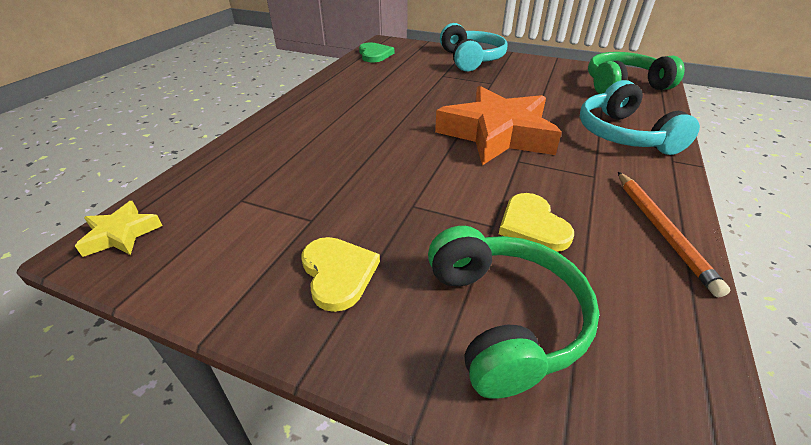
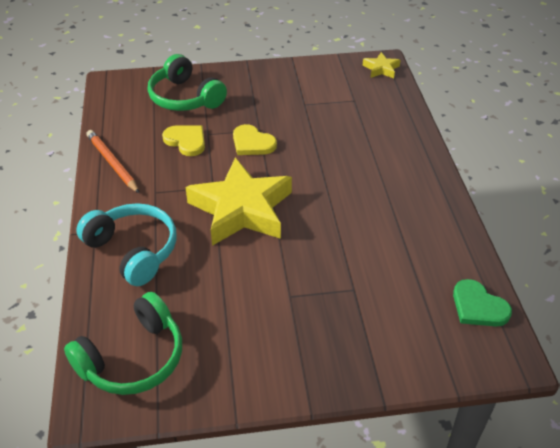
camera: 150 degrees right, 5 degrees up
(338, 273) = (265, 89): yellow heart -> yellow heart (252, 143)
(471, 59) = (350, 351): turquoise headphones -> none
(497, 134) = (241, 209): orange star -> yellow star

